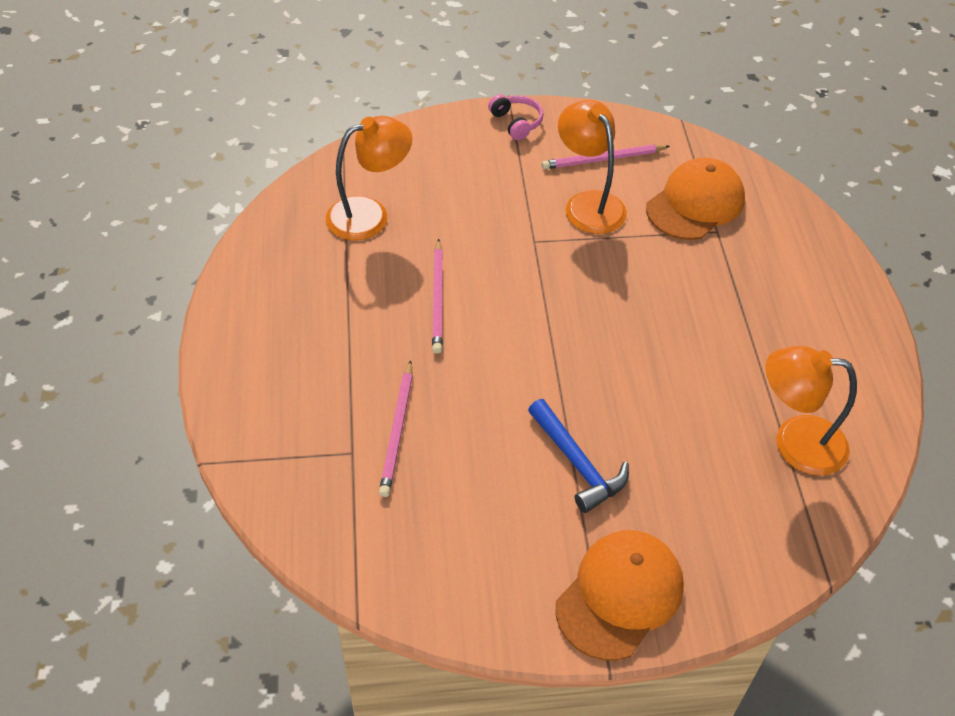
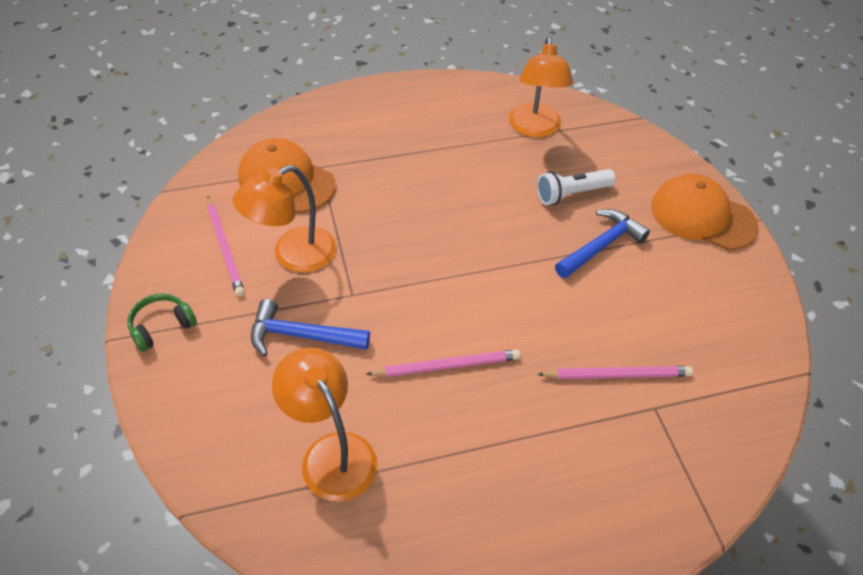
camera: 100 degrees left, 0 degrees up
(491, 204) = (301, 336): none -> blue hammer
(516, 122) = (161, 326): pink headphones -> green headphones
(667, 454) = (571, 194): none -> white flashlight

